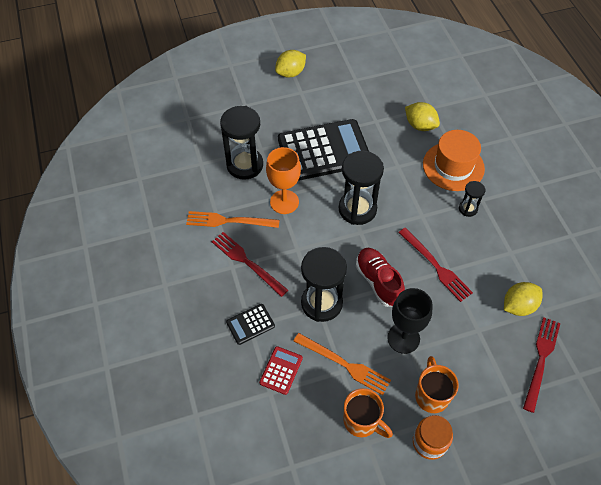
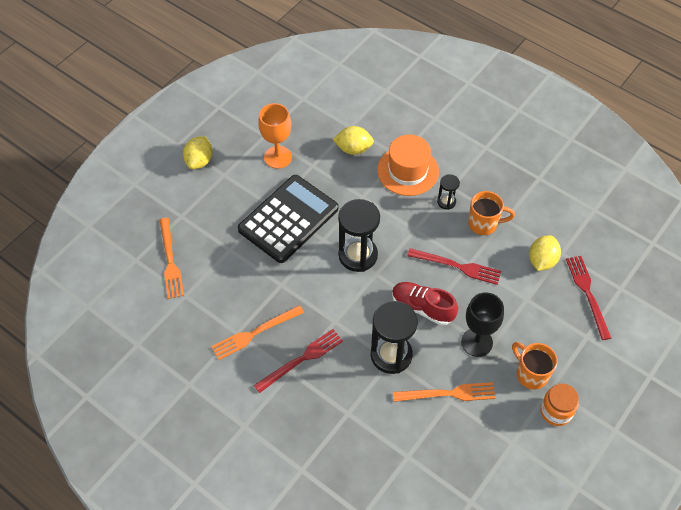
camera: 35 degrees left, 0 degrees up
(211, 132) = (170, 260): none -> orange fork
(245, 165) = (227, 273): black hourglass -> none
(247, 262) = (301, 360): red fork -> red fork turned 135 degrees clockwise
(250, 324) = (346, 411): black calculator -> none
(281, 370) = (402, 432): red calculator -> none
(284, 202) = (290, 286): orange goblet -> orange goblet (278, 157)
(362, 421) = (496, 430): orange mug -> orange mug (484, 224)

